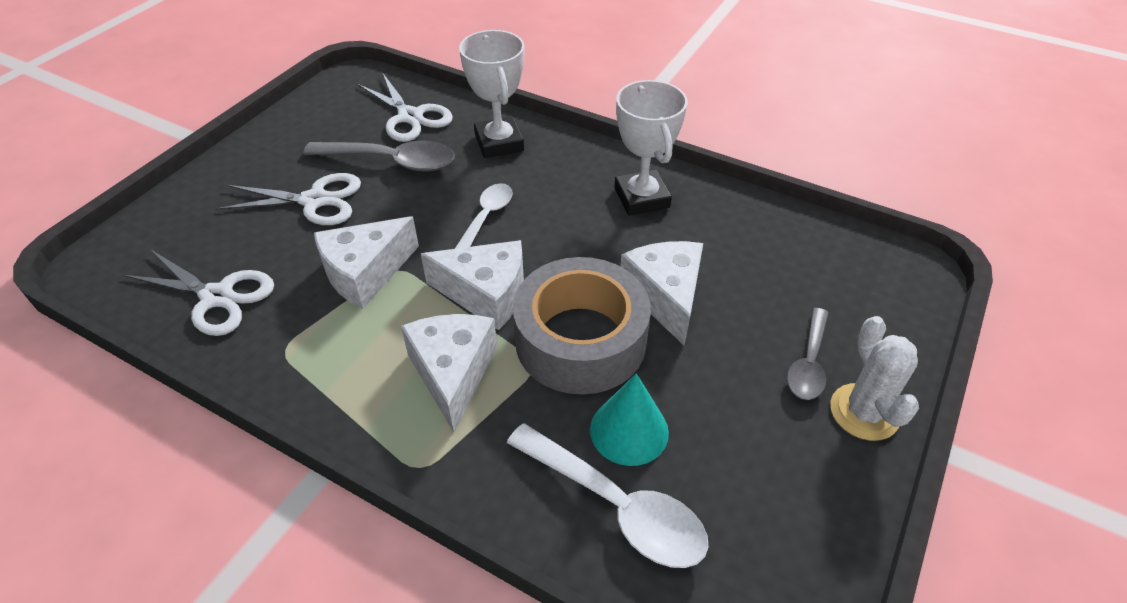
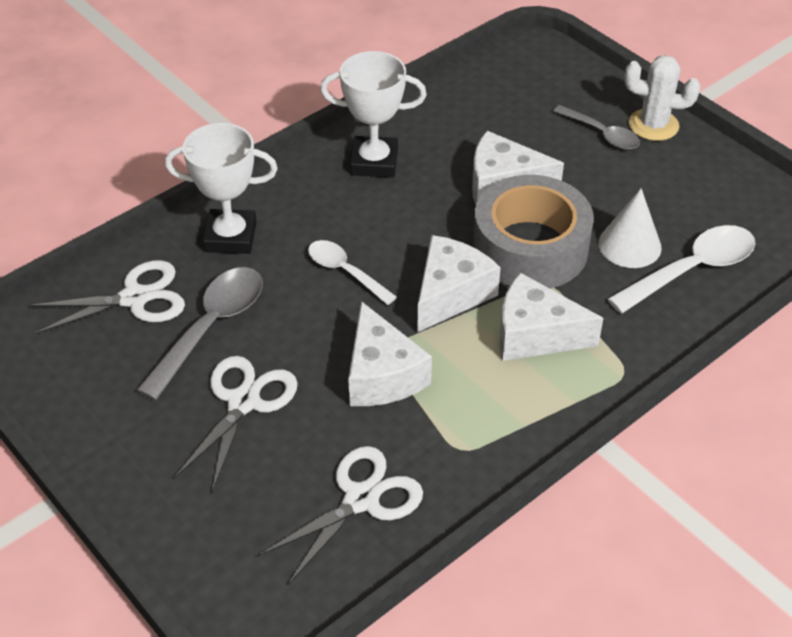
camera: 70 degrees left, 0 degrees up
(629, 430) = (629, 245): turquoise cone -> white cone

